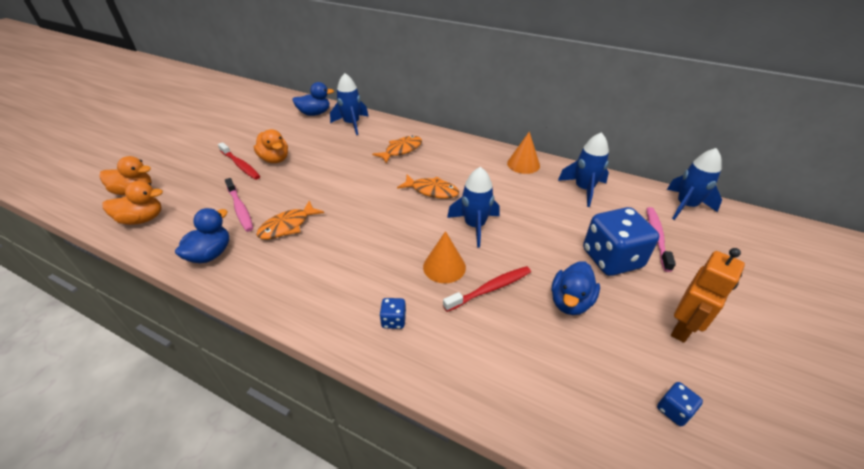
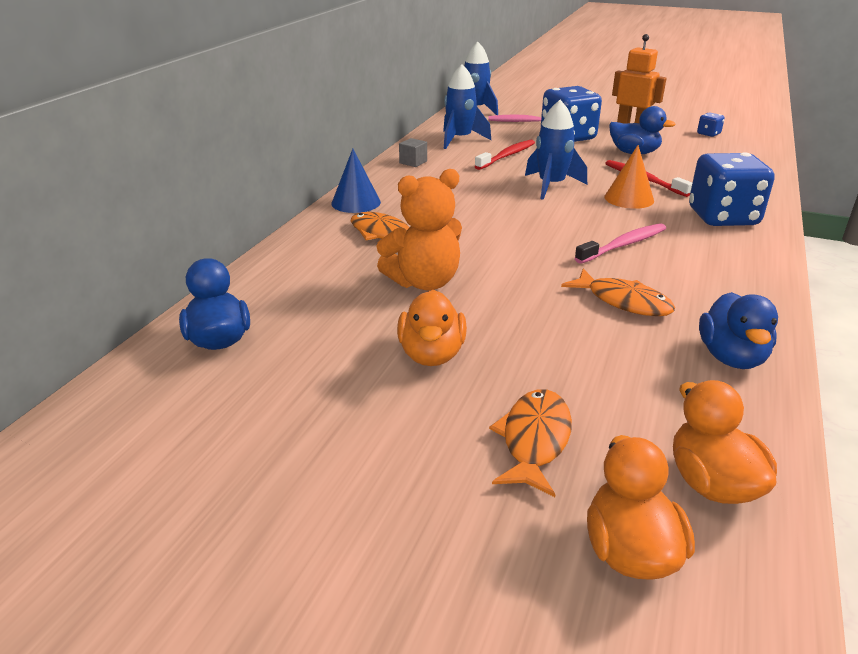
camera: 95 degrees left, 10 degrees down
(211, 254) = (731, 357): blue duck -> blue duck turned 105 degrees counterclockwise
(240, 165) = (464, 397): red toothbrush -> red toothbrush (507, 156)
(240, 209) = (608, 357): pink toothbrush -> pink toothbrush (623, 245)
(275, 159) = (431, 354): orange duck -> orange duck turned 135 degrees clockwise
(341, 160) = (424, 282): none -> orange teddy bear
(352, 124) = (282, 287): blue rocket -> none
(393, 320) = (722, 217): blue dice -> blue dice, size x2.34
(432, 191) = (490, 209): orange fish -> orange fish (534, 440)
(449, 142) = (356, 202): none -> blue cone
(523, 164) = (413, 162): orange cone -> grey cube

